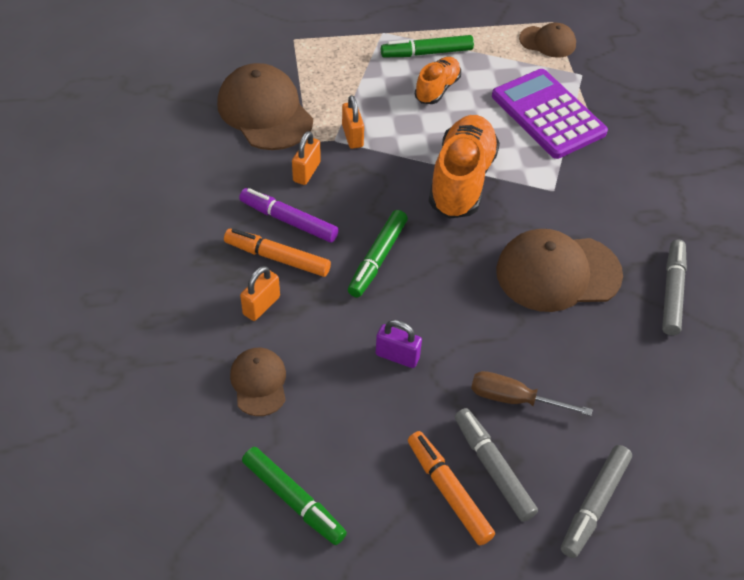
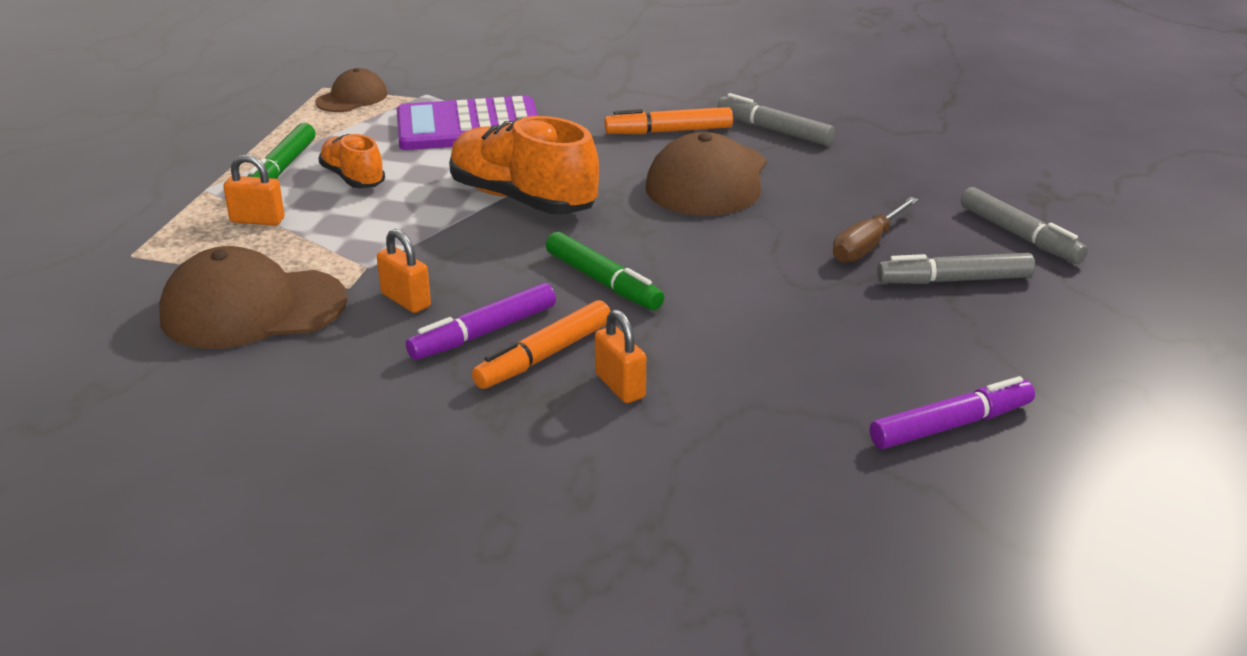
camera: 65 degrees left, 20 degrees down
(259, 382) = (752, 415): brown cap -> none
(293, 500) = (951, 425): green marker -> purple marker
(352, 136) = (374, 252): orange padlock -> orange padlock (257, 220)
(397, 356) = (767, 303): purple padlock -> none
(448, 491) = (975, 314): orange marker -> orange marker (669, 131)

